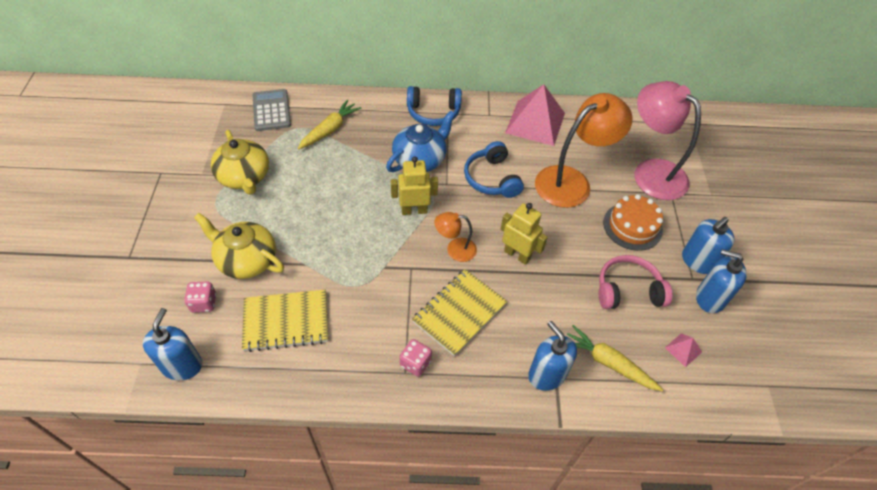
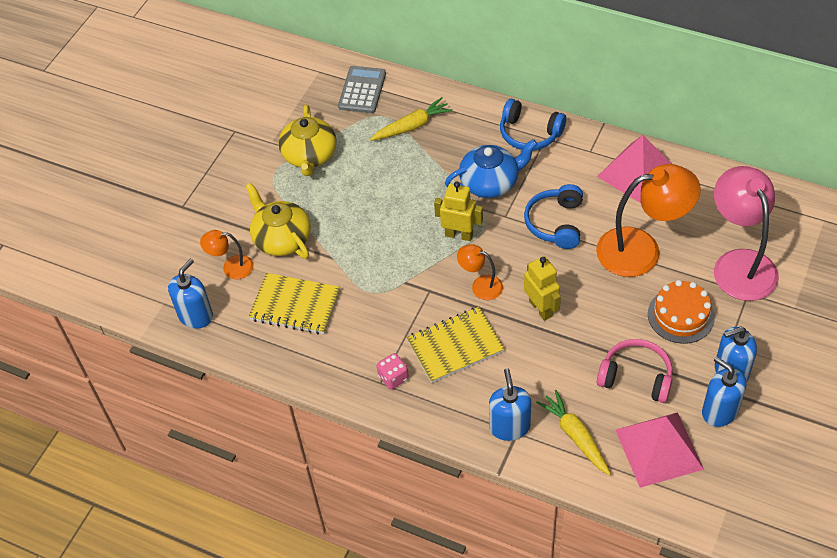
camera: 30 degrees right, 0 degrees up
(204, 303) = (231, 267): pink dice -> orange lamp
(683, 349) = (659, 449): pink pyramid -> pink pyramid, size x2.41

